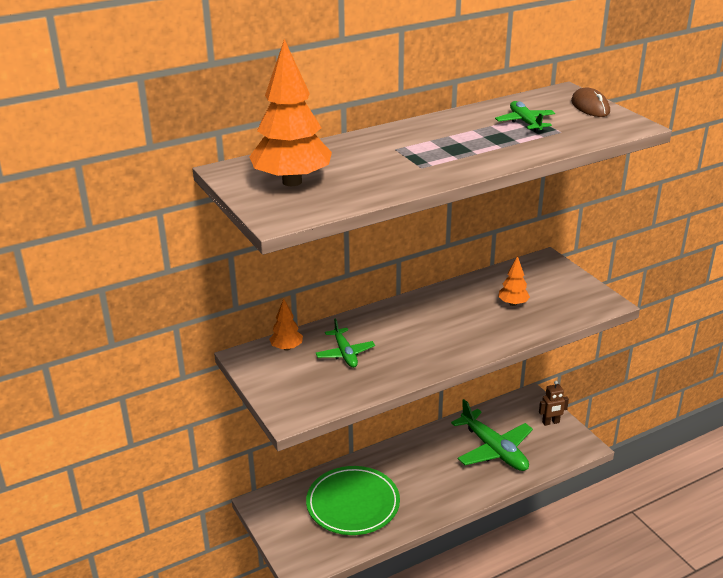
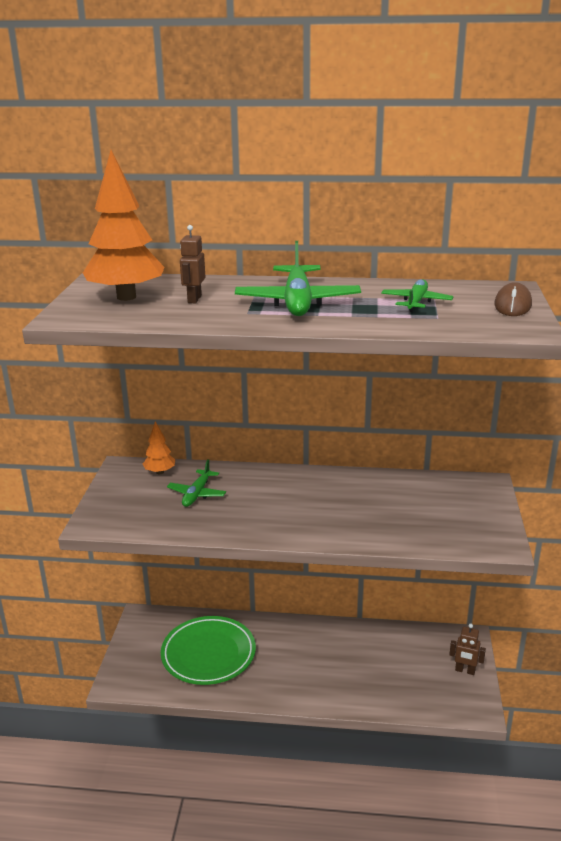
camera: 35 degrees right, 5 degrees down
(355, 167) = (194, 299): none -> brown robot
(494, 450) = (380, 669): green plane -> green plane (297, 302)
(513, 303) = (400, 509): orange tree -> none

